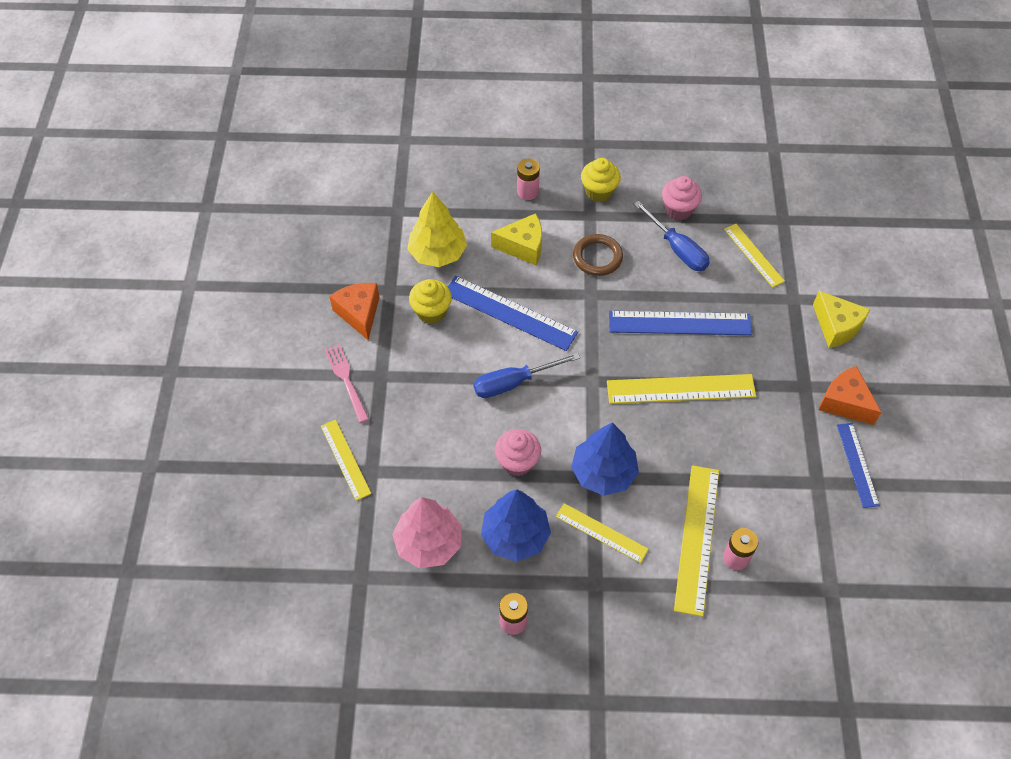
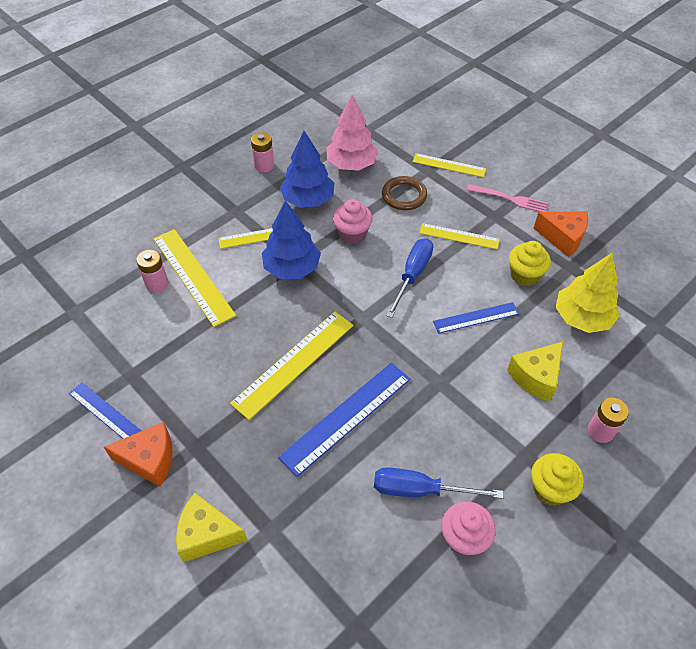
camera: 135 degrees right, 5 degrees down
(509, 313) = (476, 317): blue ruler -> blue ruler, size x0.61
(597, 257) = (472, 419): brown ring -> brown ring (404, 196)
(753, 255) = (347, 549): yellow ruler -> yellow ruler (459, 236)

